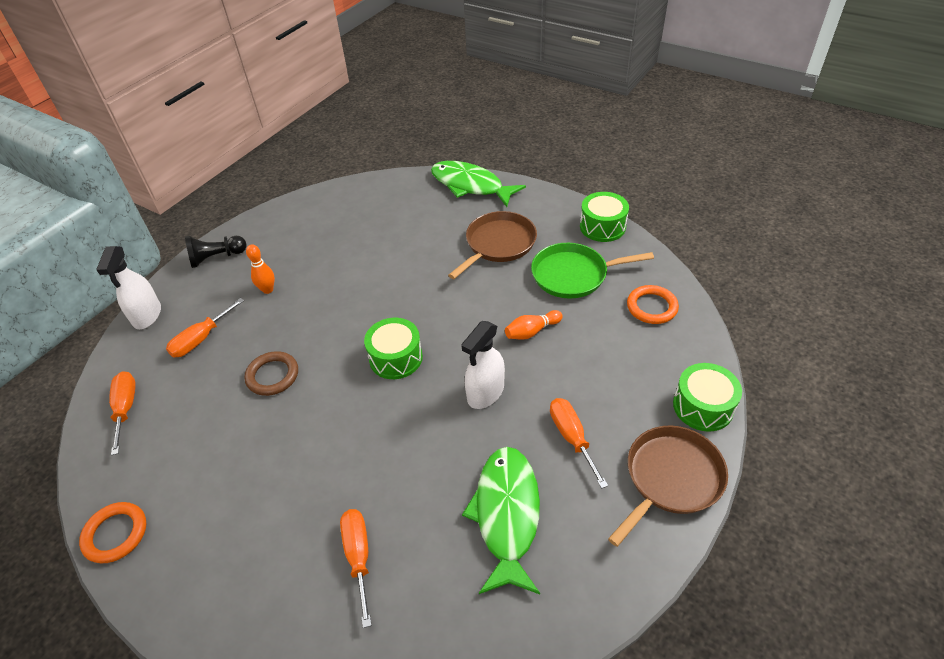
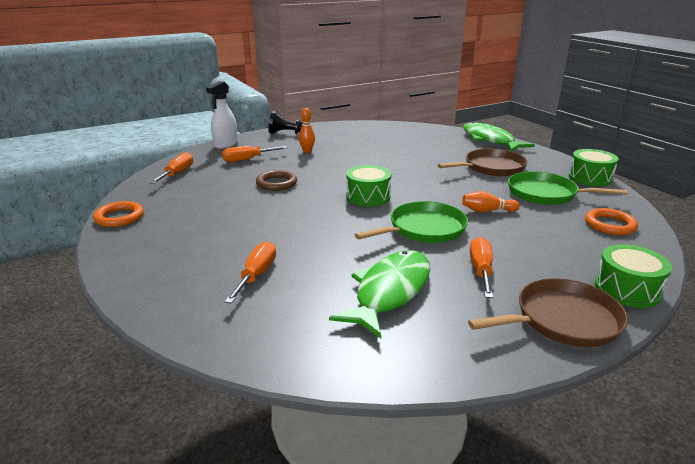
camera: 25 degrees right, 20 degrees down
(485, 393) = (423, 229): white spray bottle -> green pan

